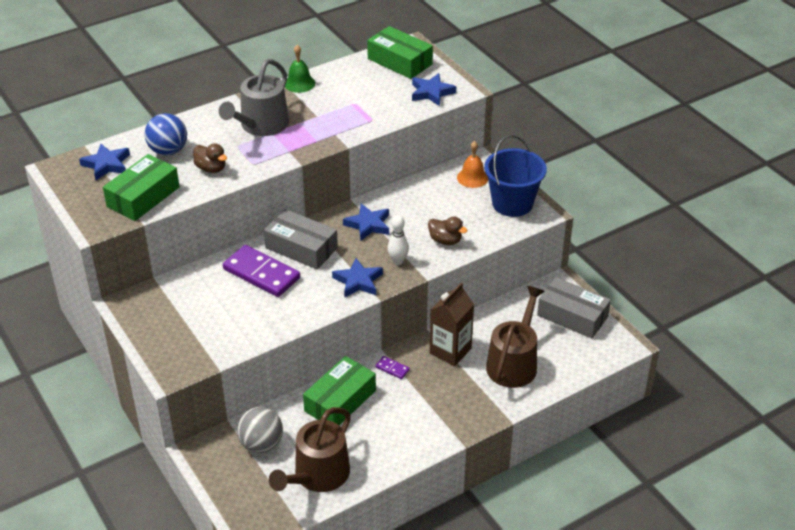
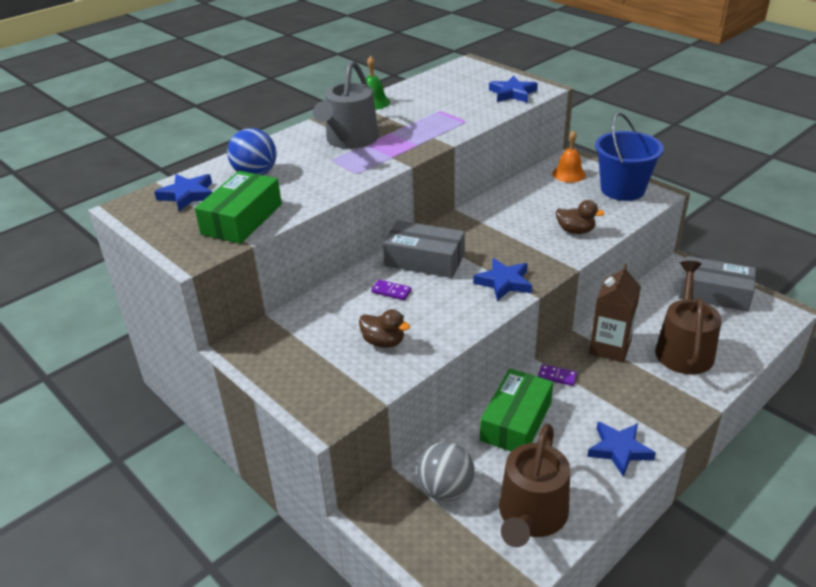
camera: 10 degrees left, 5 degrees down
(211, 168) = (311, 183): brown duck -> brown duck (383, 342)
(261, 273) = (391, 291): purple domino -> purple domino, size x0.43
(368, 225) = (486, 228): blue star -> blue star (619, 450)
(398, 261) = (537, 257): white bowling pin -> none
(399, 61) = (465, 75): green box -> none

